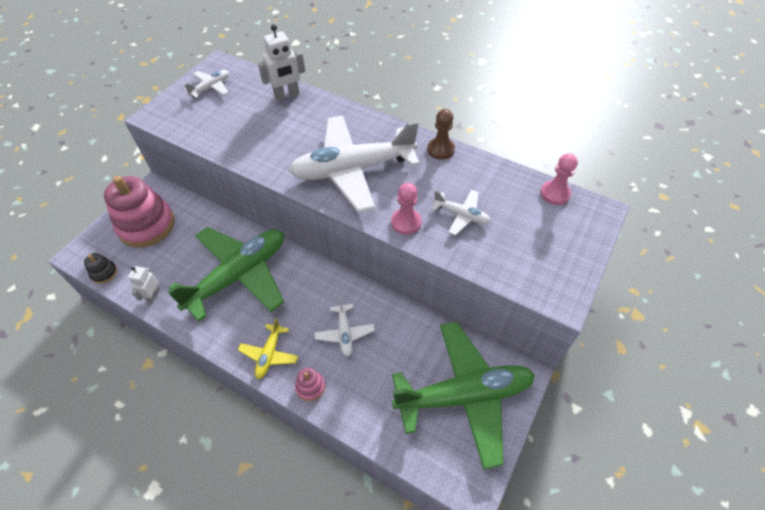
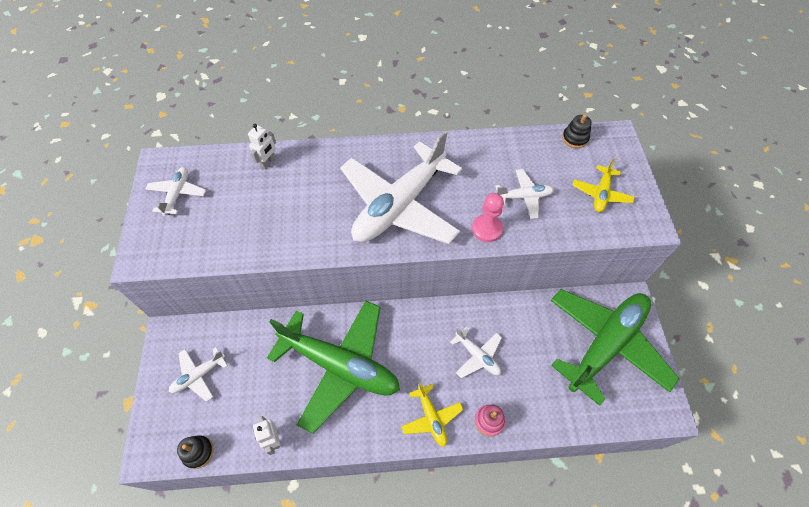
camera: 35 degrees left, 5 degrees up
(146, 225) = (199, 375): pink stacking toy -> white plane
(238, 276) = (340, 366): green plane -> green plane turned 105 degrees clockwise
(287, 95) = (268, 162): white robot -> white robot, size x0.63
(440, 149) = (457, 145): brown pawn -> none
(536, 249) = (601, 194): none -> yellow plane
(555, 193) = (575, 138): pink pawn -> black stacking toy

